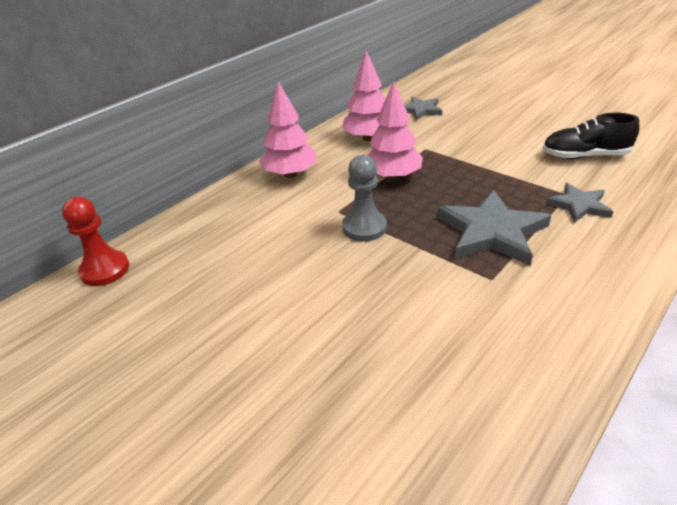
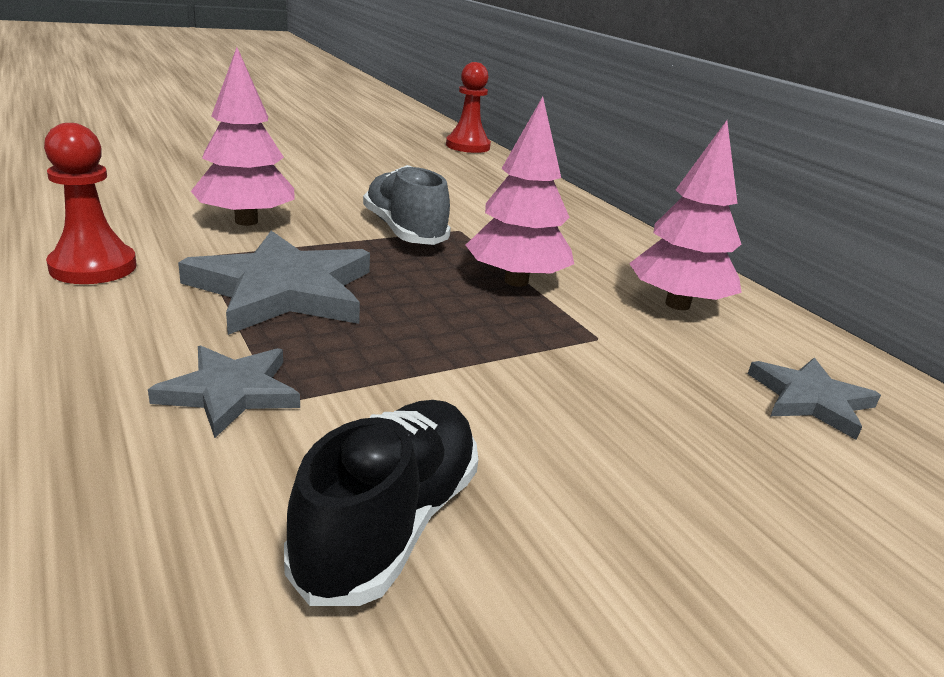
camera: 105 degrees right, 10 degrees down
(290, 174) = (585, 230): pink tree -> pink tree (246, 221)
(364, 227) = (404, 231): grey pawn -> grey shoe
(559, 307) = (93, 267): none -> red pawn

